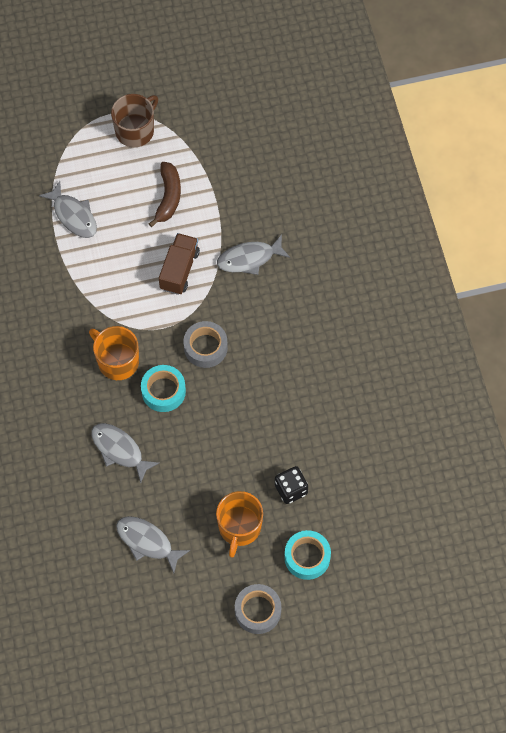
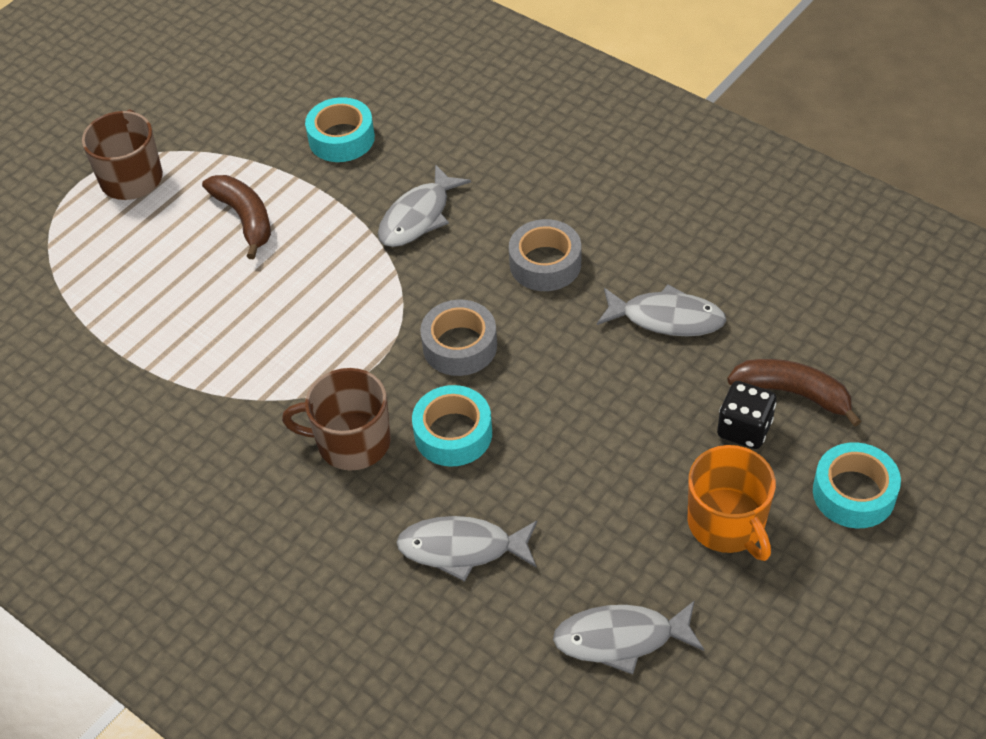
camera: 35 degrees left, 15 degrees down
(73, 215) = (127, 316): grey fish -> grey fish (666, 318)
(117, 361) = (351, 442): orange mug -> brown mug
(179, 270) = (337, 285): brown truck -> none
(253, 181) = (341, 138): none -> turquoise tape
(257, 611) = (866, 610): grey tape -> grey tape (545, 264)
(330, 490) = (793, 393): none -> brown banana

